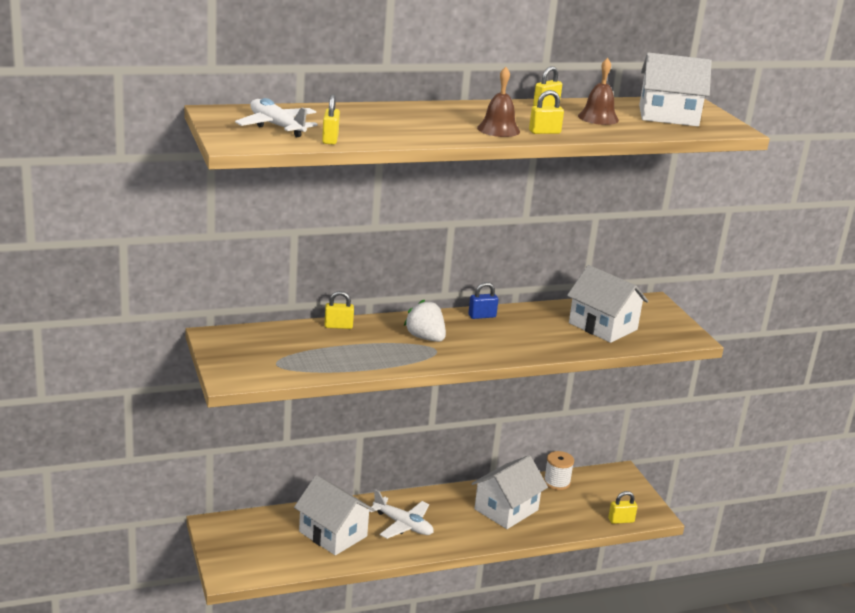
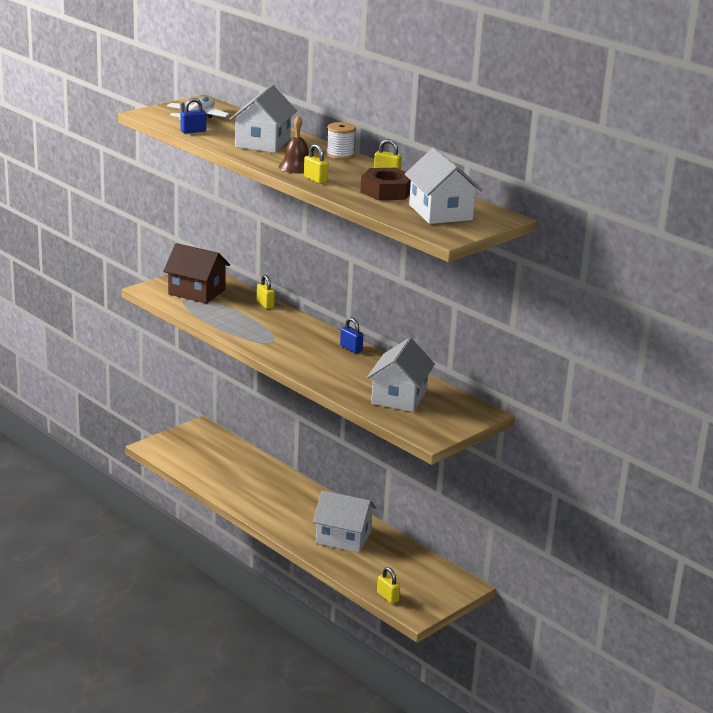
camera: 65 degrees right, 0 degrees up
(268, 353) = (196, 292): none -> brown house
(330, 139) = (193, 131): yellow padlock -> blue padlock
(333, 534) = (234, 472): white house -> white house (262, 143)
(403, 525) = (275, 497): white plane -> none
(425, 338) = (285, 335): white strawberry -> none
(556, 482) = (411, 554): white spool -> white spool (340, 155)
(598, 118) = (386, 191): brown bell -> brown nut

